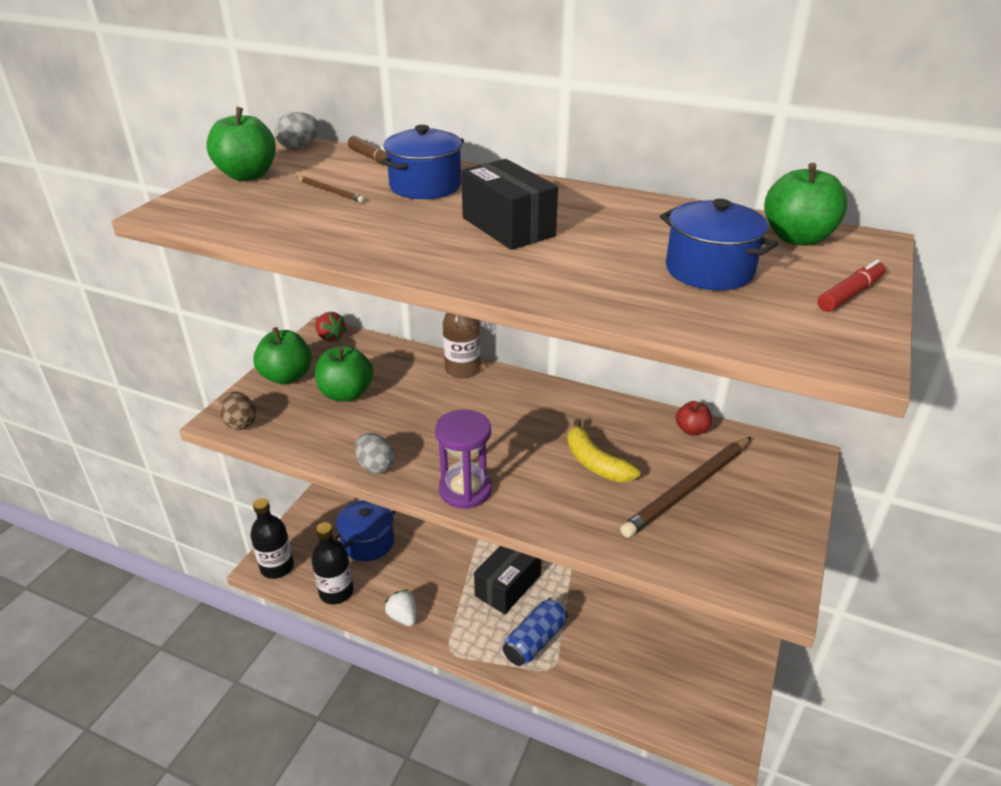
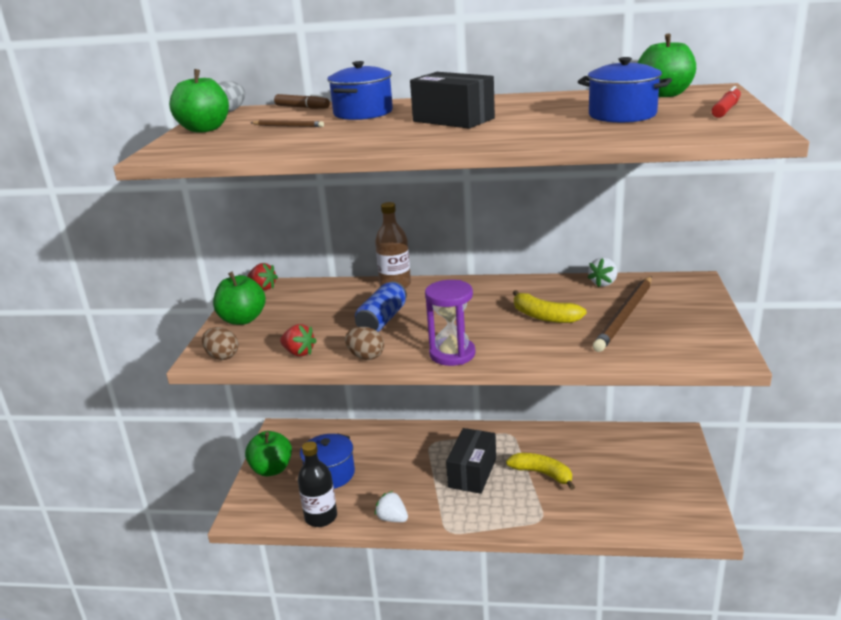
camera: 15 degrees left, 10 degrees down
(277, 567) = (254, 514): black bottle -> none
(314, 440) = (299, 353): none -> red strawberry
(346, 394) = (305, 319): green apple -> green apple (271, 469)
(376, 466) = (366, 356): grey egg -> brown egg
(535, 641) = (517, 504): blue can -> blue can (382, 320)
(580, 610) = (542, 474): none -> yellow banana
(691, 430) = (603, 283): red apple -> white strawberry

